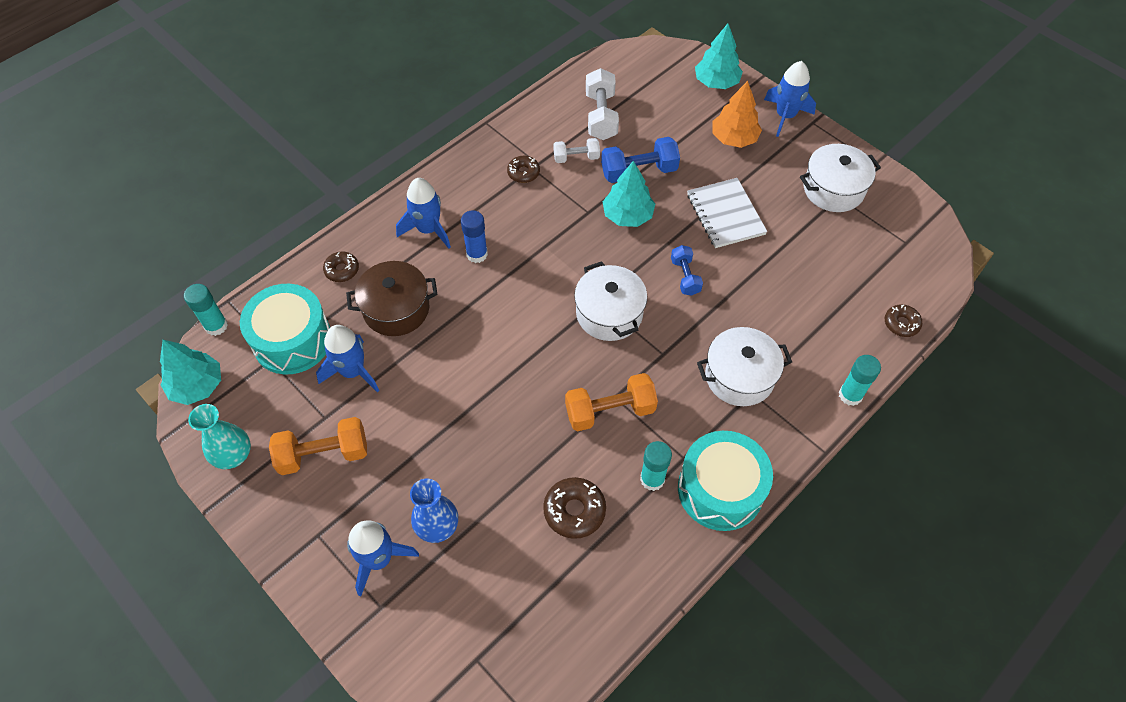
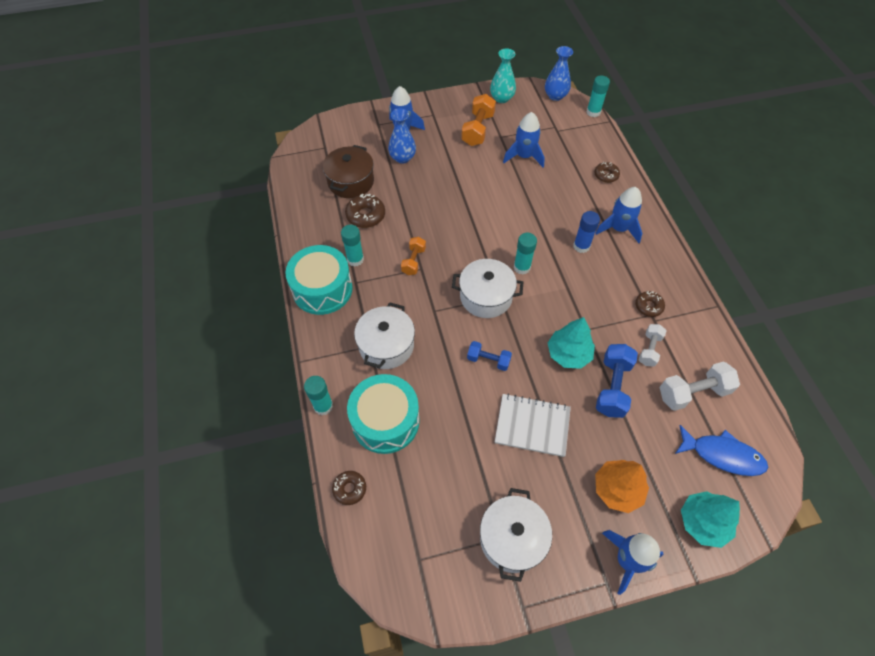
camera: 120 degrees right, 0 degrees up
(197, 386) = (555, 96): turquoise tree -> blue vase
(292, 340) = (563, 139): turquoise drum -> turquoise drum (385, 421)
(396, 309) = (558, 190): brown pot -> brown pot (351, 182)
(545, 297) = (522, 267): none -> turquoise glue stick
(601, 116) = (693, 392): white dumbbell -> white dumbbell turned 45 degrees counterclockwise
(610, 411) = (413, 261): orange dumbbell -> orange dumbbell, size x0.62
(648, 84) = (722, 455): none -> blue fish

